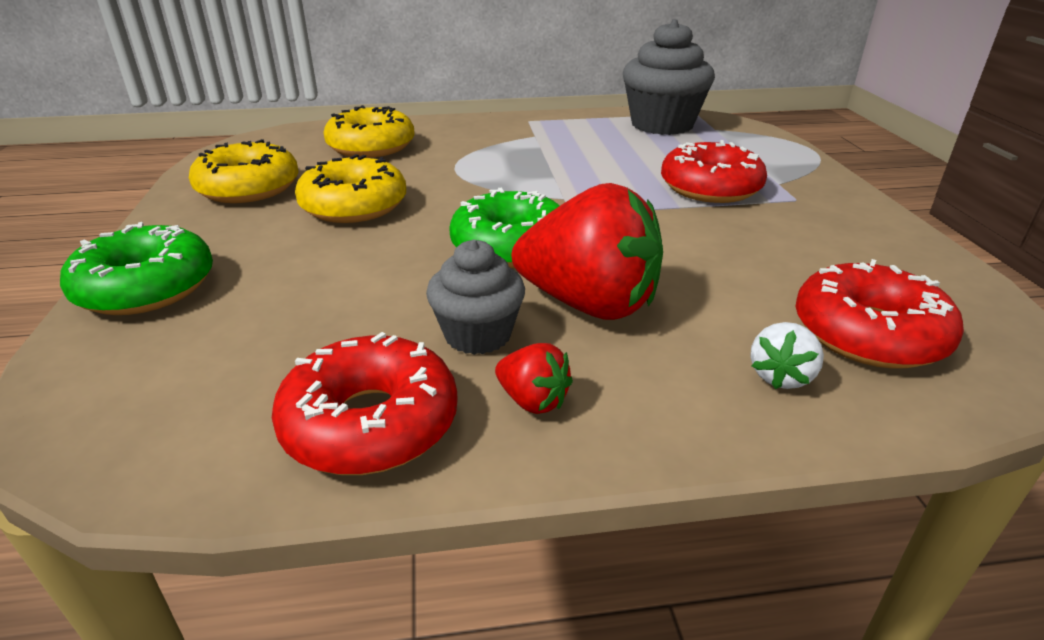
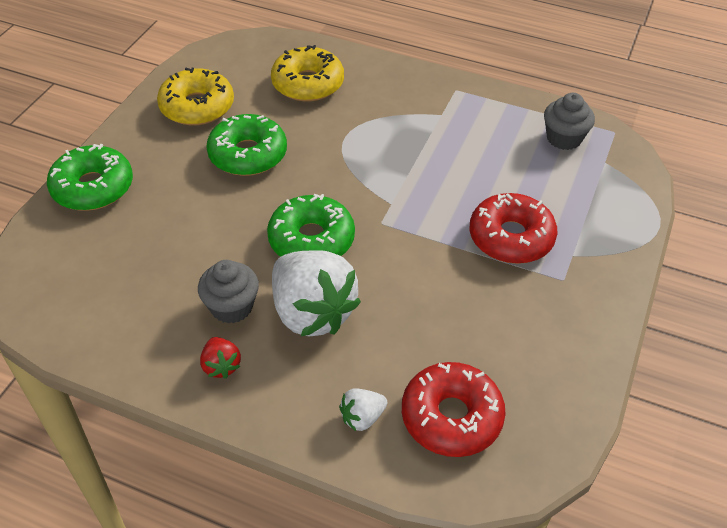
camera: 30 degrees right, 15 degrees up
(354, 206) = (248, 154): yellow donut -> green donut
(371, 423) = (138, 341): red donut -> none
(589, 304) = (312, 313): red strawberry -> white strawberry
(662, 124) = (564, 138): grey cupcake -> grey cupcake, size x0.59

